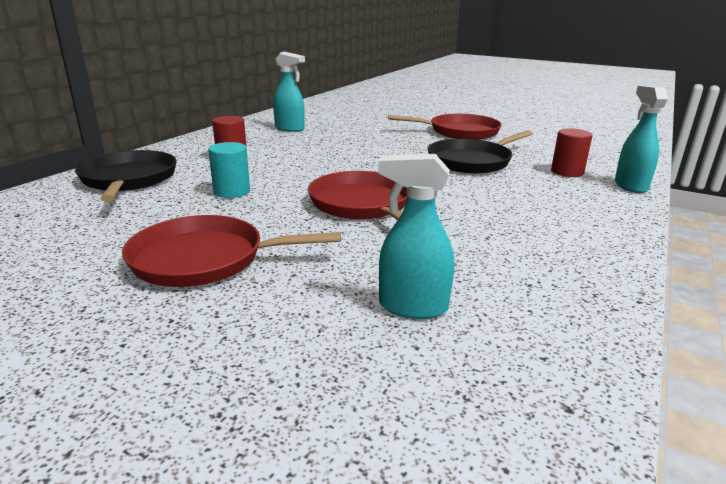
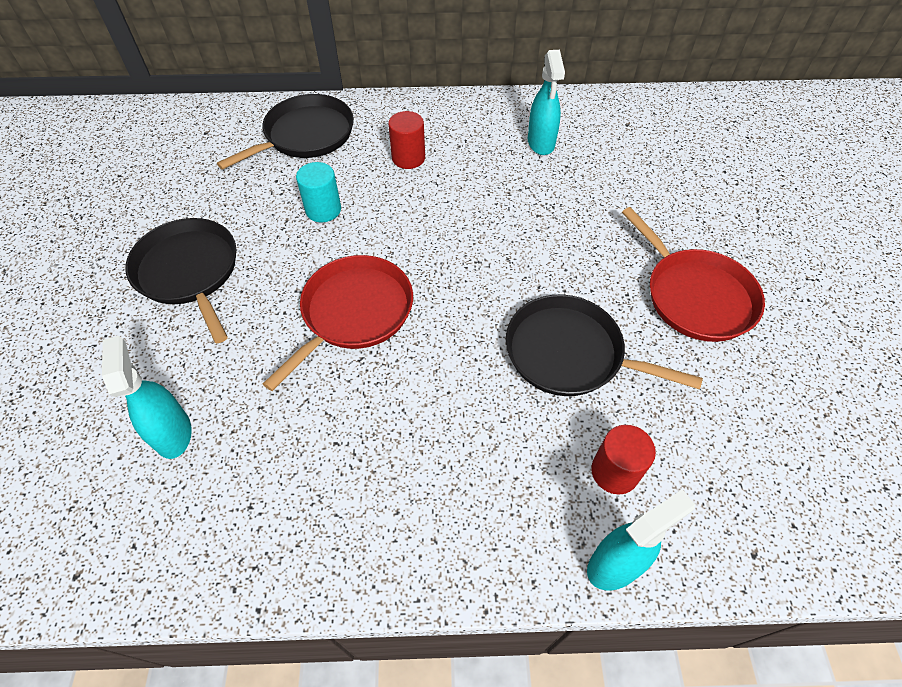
camera: 60 degrees right, 30 degrees up
(205, 259) = (189, 272): red pan -> black pan

